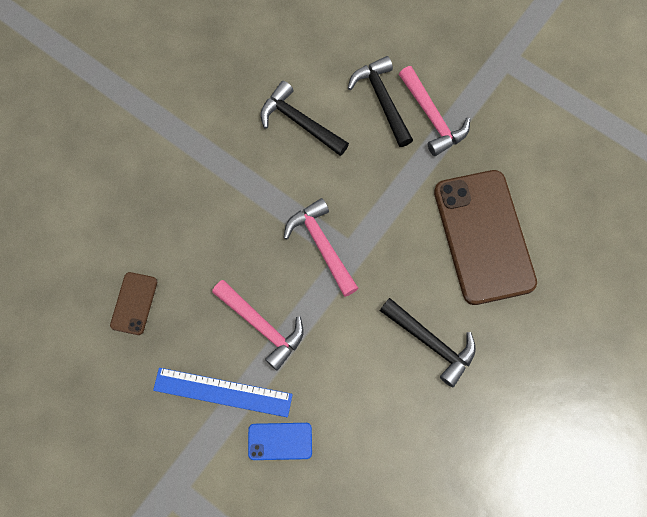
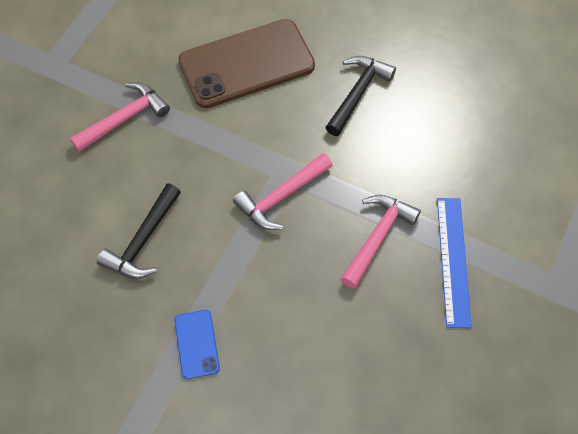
camera: 100 degrees left, 10 degrees down
(134, 303) = (384, 370): brown phone -> none
(280, 441) = (483, 201): blue phone -> blue phone (197, 344)
(382, 100) = (109, 165): black hammer -> none

